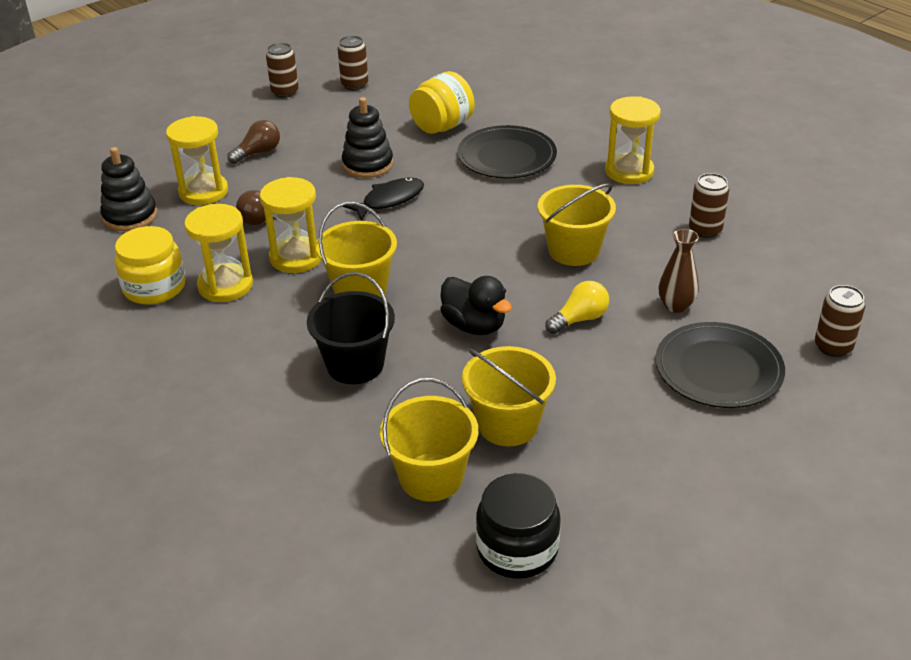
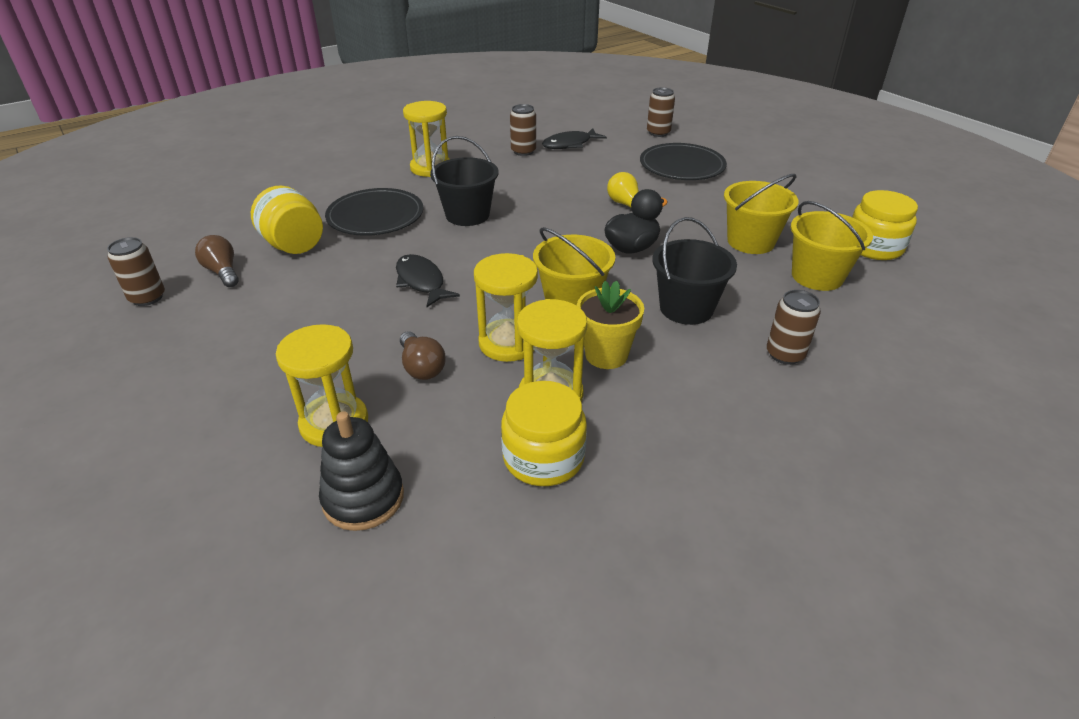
camera: 85 degrees left, 0 degrees up
(258, 153) = (262, 375): brown light bulb -> brown light bulb (222, 272)
(277, 313) = (606, 355): none -> yellow flower pot
(285, 92) = (113, 354): brown can -> brown can (785, 354)
(367, 164) = (343, 293): black stacking toy -> none
(517, 548) = (874, 247): black jar -> yellow jar
(523, 209) = (467, 215): none -> black bucket
(573, 250) = (536, 199): yellow bucket -> none
(676, 306) = (613, 171): brown vase -> none
(746, 265) = (570, 144): none -> black fish

